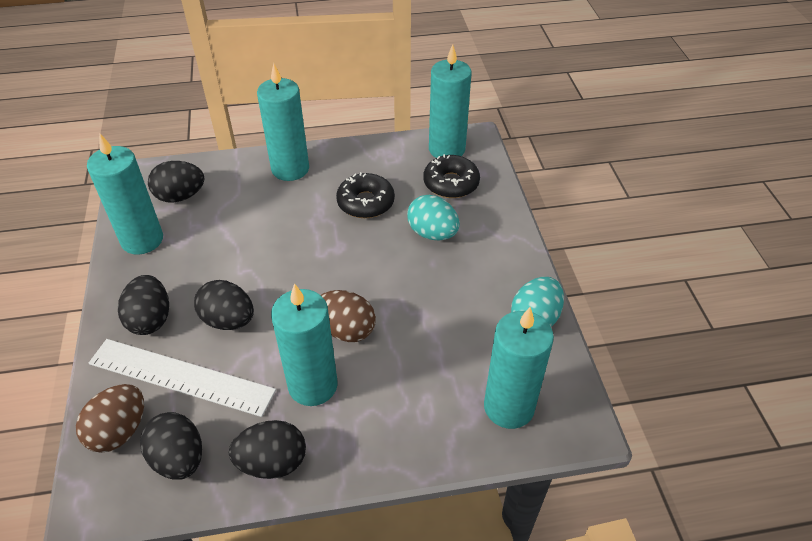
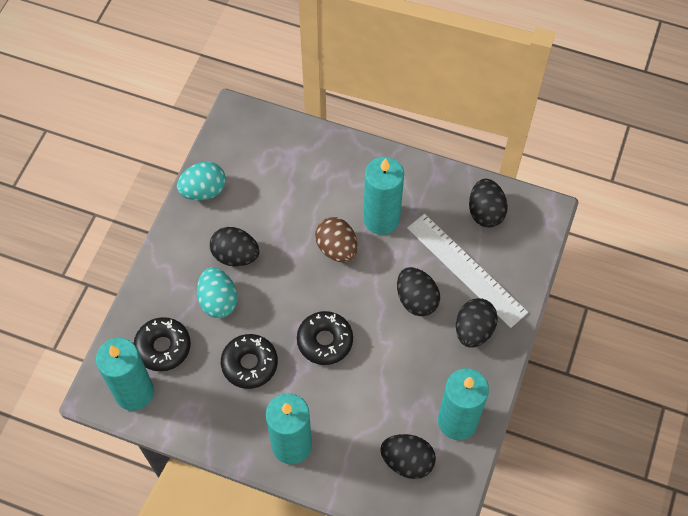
camera: 150 degrees left, 15 degrees up
(119, 431) = (518, 249): brown egg -> none
(272, 462) = (430, 182): black egg -> black egg (235, 255)
(307, 246) = (325, 341): none -> black donut
(509, 407) = (269, 145): turquoise candle -> none

